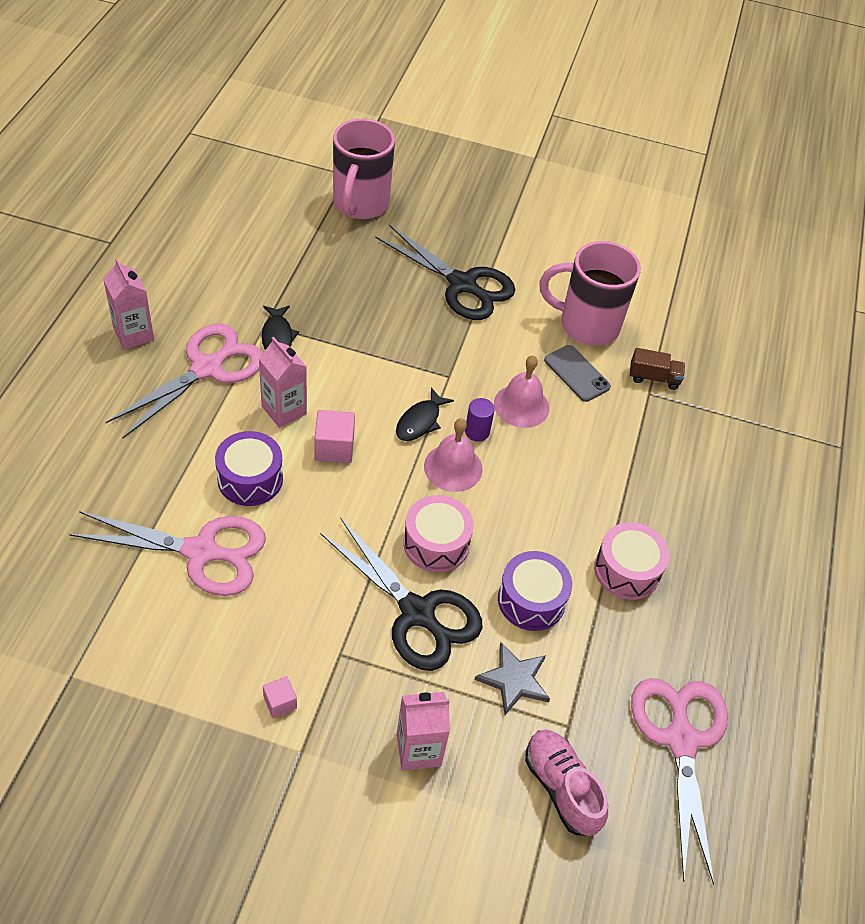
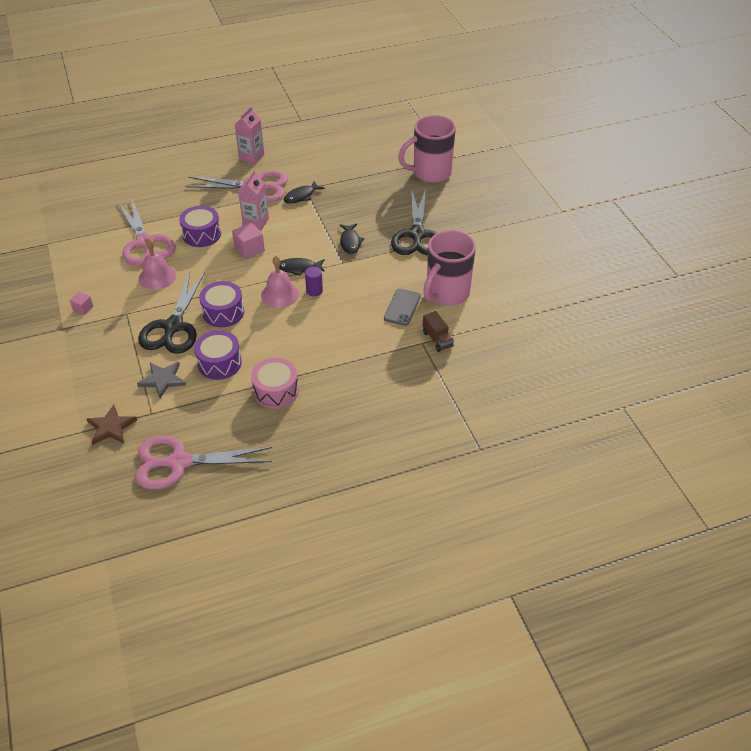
camera: 60 degrees right, 5 degrees down
(417, 347) = (350, 242): none -> black fish
(418, 749) = (93, 365): pink carton -> none
(436, 543) = (223, 312): pink drum -> purple drum
(521, 405) = (352, 298): pink bell -> pink bell (157, 277)
(561, 788) = (111, 427): pink shoe -> brown star
(586, 325) = (446, 294): pink mug -> pink mug turned 120 degrees counterclockwise
(681, 740) = (179, 462): pink scissors -> pink scissors turned 150 degrees counterclockwise

